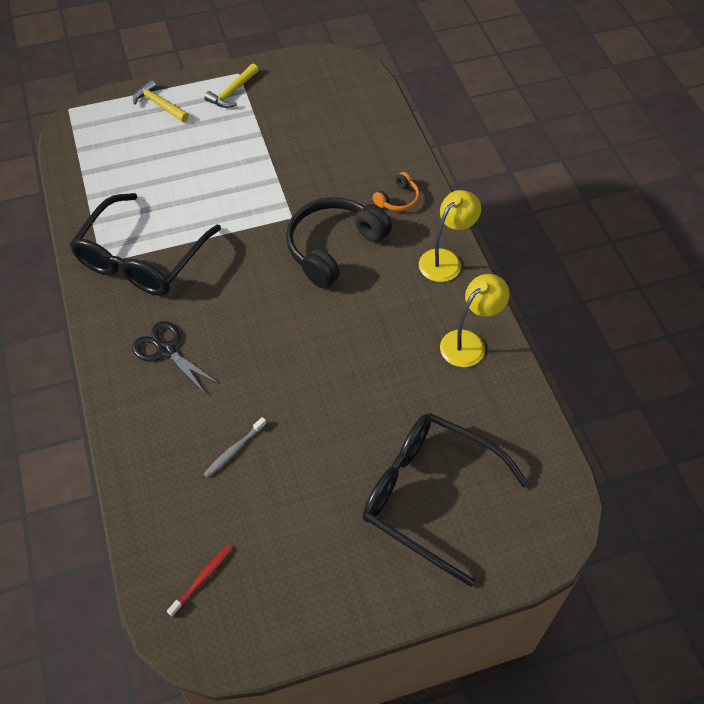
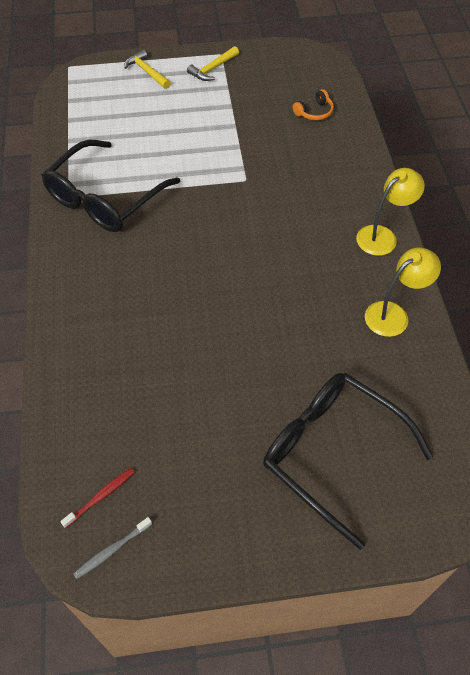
camera: 10 degrees right, 0 degrees up
(166, 350) = (110, 281): black scissors -> none
(234, 451) = (153, 381): grey toothbrush -> grey toothbrush (111, 550)
(333, 247) = (279, 211): black headphones -> none
(398, 199) = (346, 177): orange headphones -> orange headphones (314, 112)

